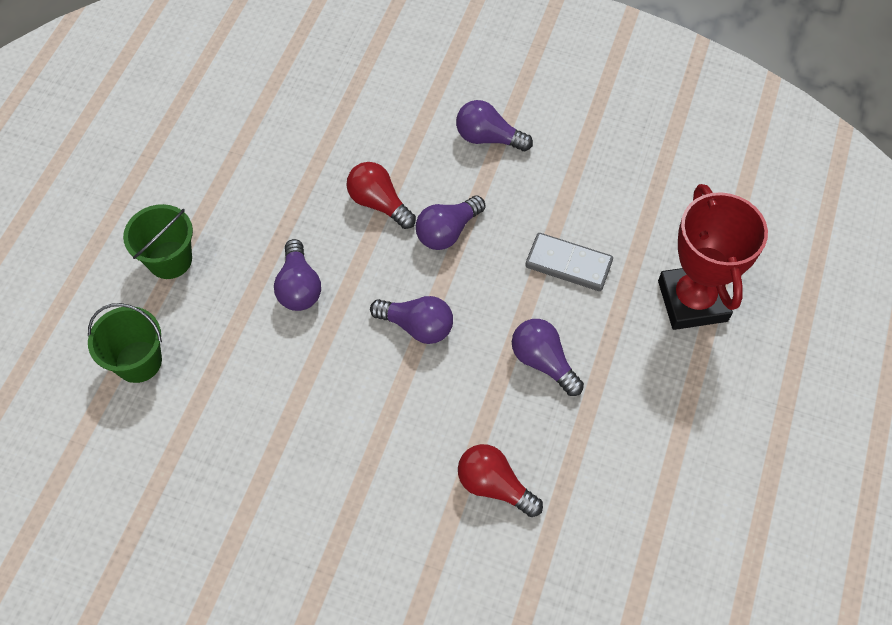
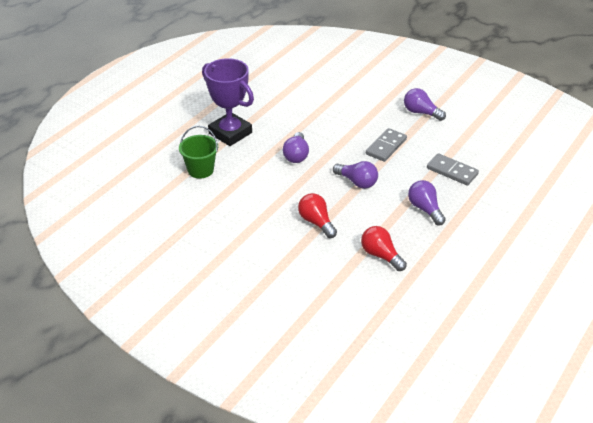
camera: 15 degrees right, 20 degrees down
(170, 260) = (230, 133): green bucket -> purple trophy
(379, 203) = (351, 129): red light bulb -> red light bulb (316, 222)
(447, 232) = (386, 147): purple light bulb -> grey domino
(692, 301) = (521, 199): red trophy -> none

